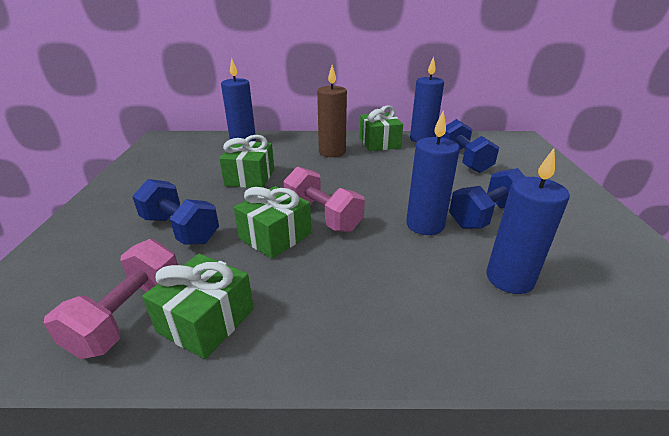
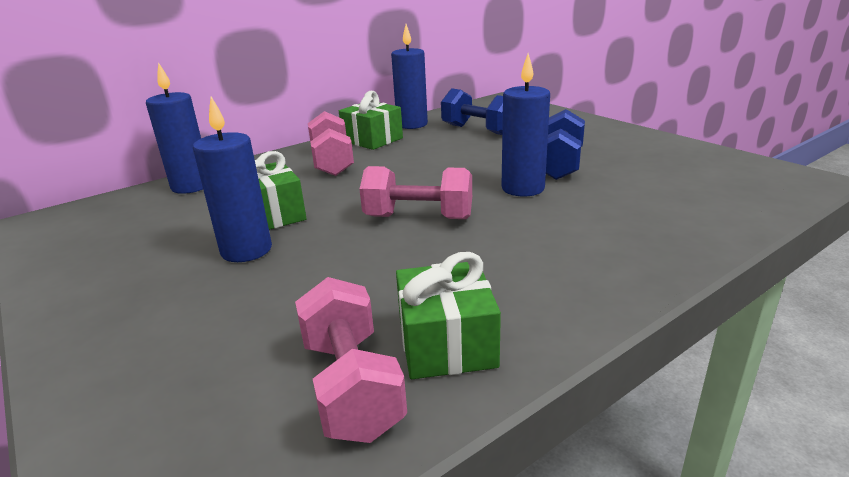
camera: 35 degrees left, 5 degrees down
(180, 229) = (268, 293): blue dumbbell -> none
(275, 236) = (397, 251): green gift -> none
(332, 152) = (332, 162): brown candle -> pink dumbbell
(509, 279) = (638, 198): blue candle -> blue candle (246, 250)

